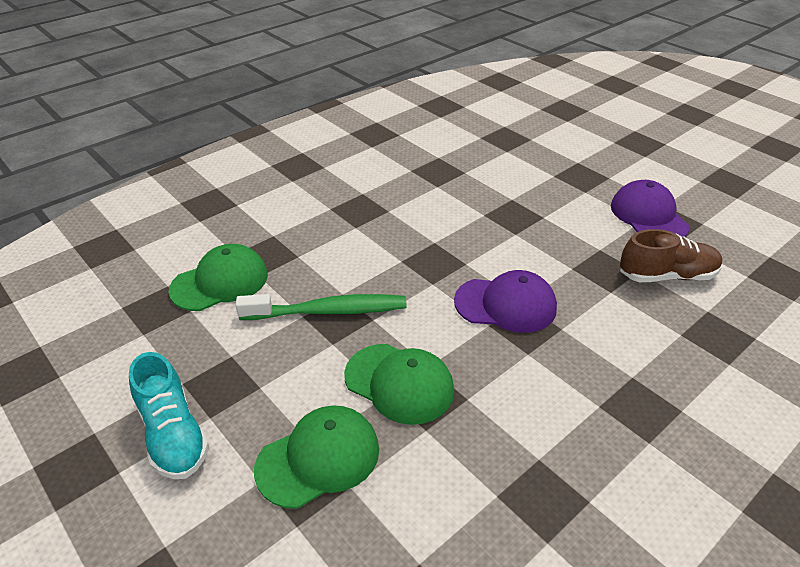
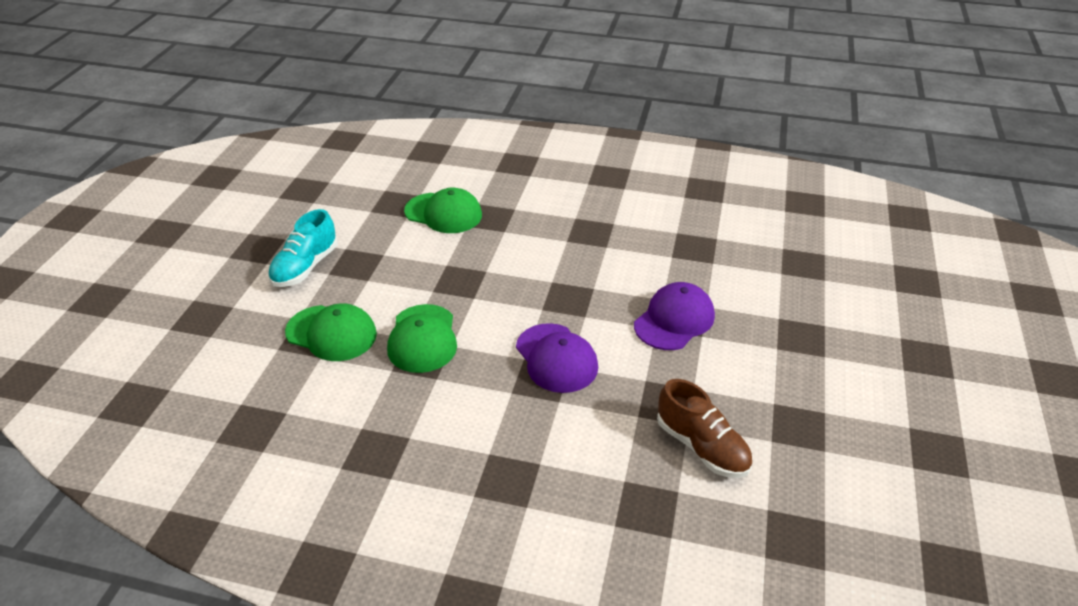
camera: 55 degrees right, 0 degrees up
(329, 311) = (462, 273): green toothbrush -> none
(648, 216) = (788, 405): purple cap -> purple cap (674, 320)

